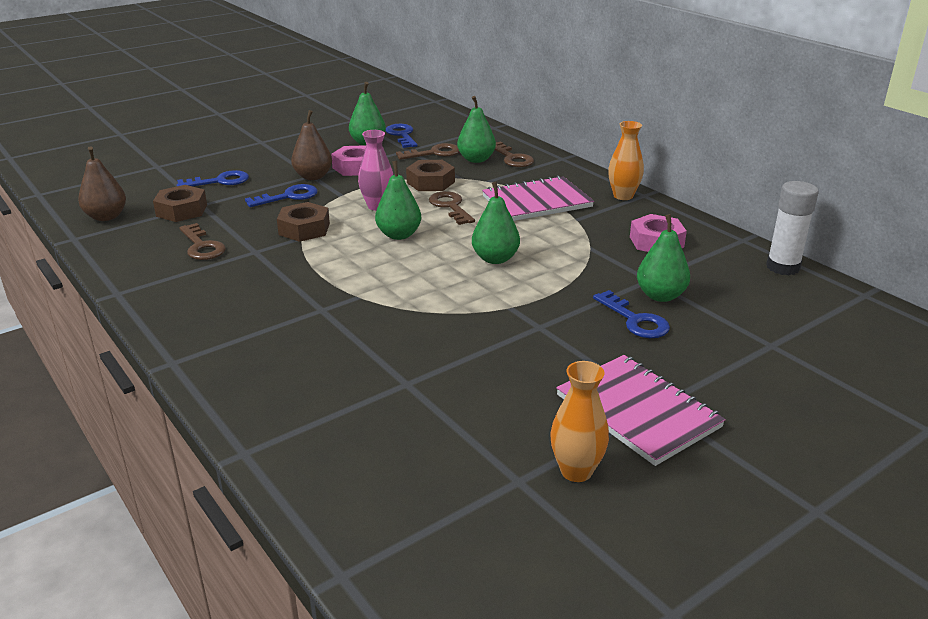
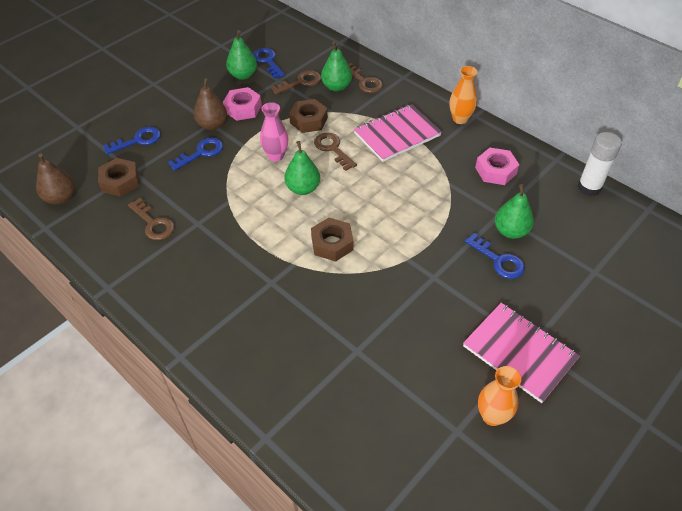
camera: 10 degrees left, 20 degrees up
(304, 229) = (227, 191): brown nut -> brown nut (332, 244)
(495, 259) = (383, 206): green pear -> none

